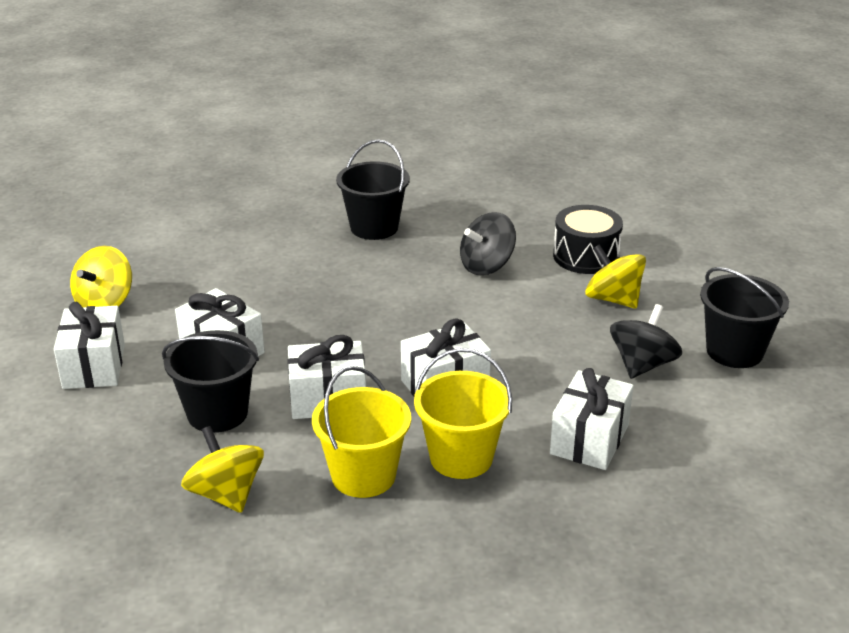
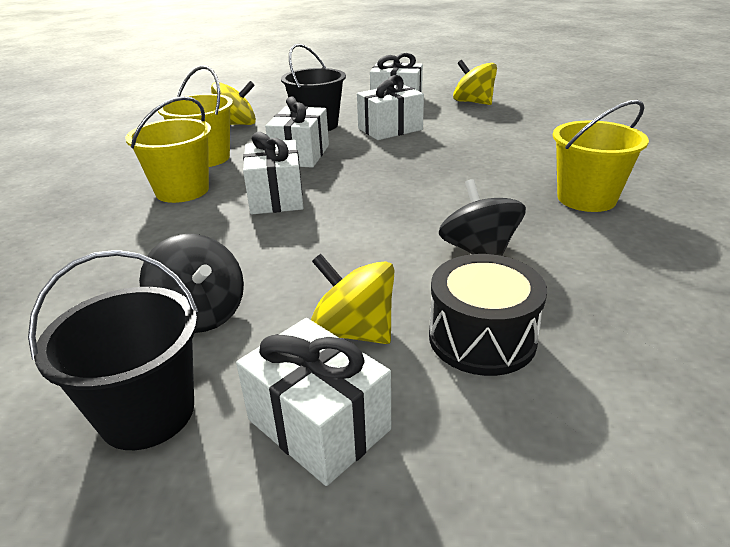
camera: 110 degrees right, 0 degrees up
(374, 227) = (586, 198): black bucket -> yellow bucket
(589, 439) = (131, 248): white gift -> white gift (318, 424)
(613, 299) = (353, 331): yellow spinning top -> yellow spinning top turned 120 degrees counterclockwise

